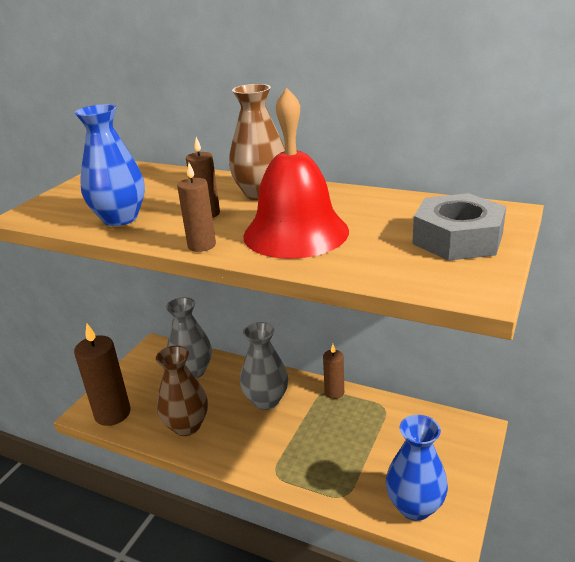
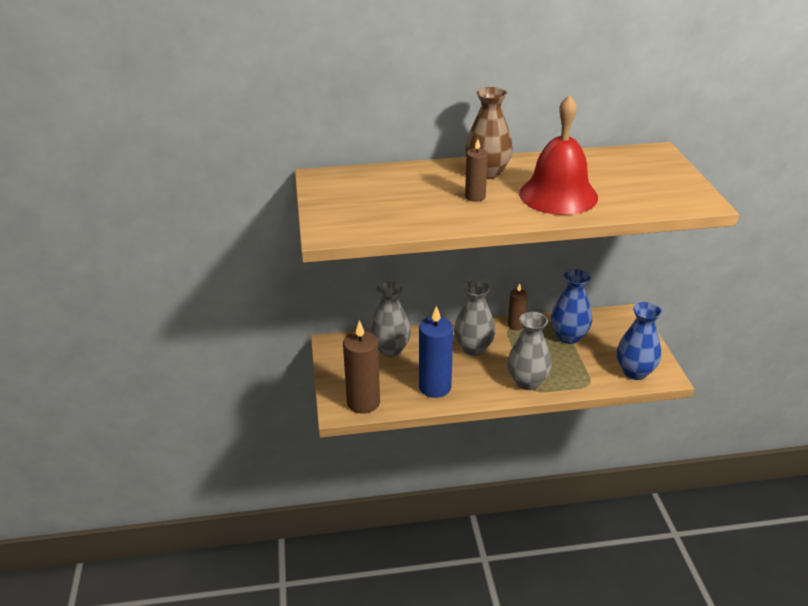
camera: 35 degrees left, 5 degrees up
(120, 218) = (415, 216): blue vase -> blue vase (569, 337)
(186, 426) = (435, 387): brown vase -> blue candle
(201, 245) = (512, 219): brown candle -> none
(278, 461) = (527, 382): none -> grey vase
(457, 239) = (656, 175): grey nut -> none

